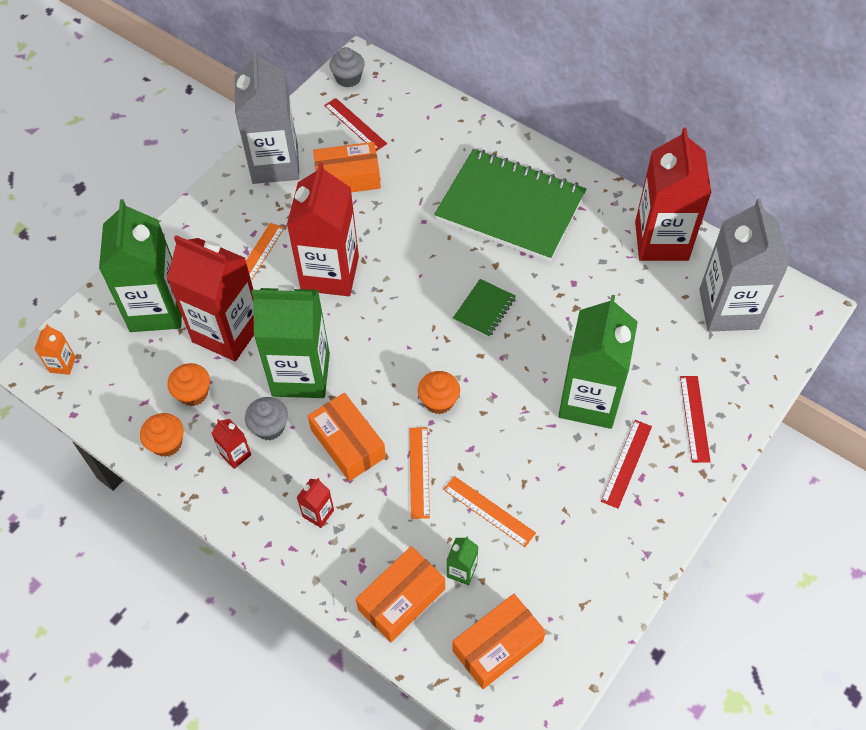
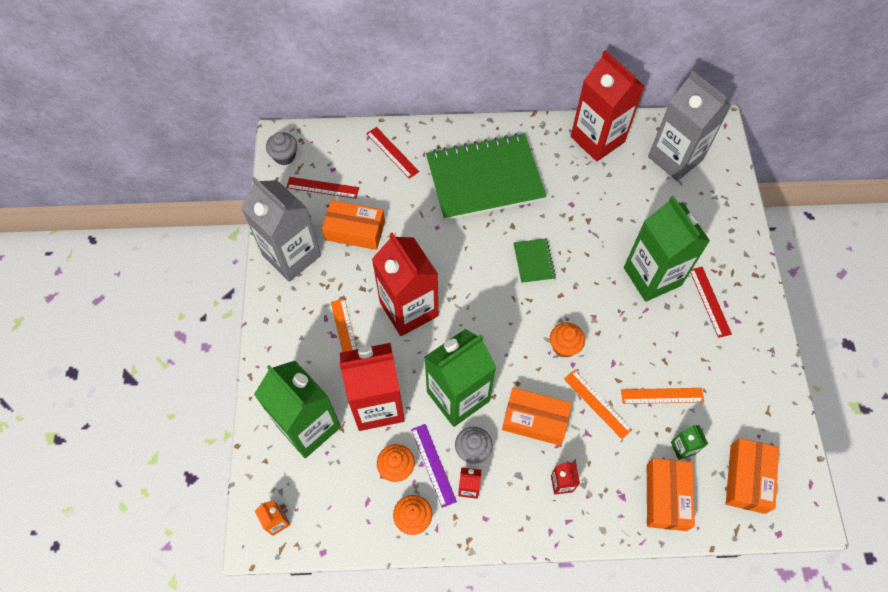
camera: 40 degrees left, 5 degrees up
(224, 414) = (433, 465): none -> purple ruler
(348, 178) = (355, 231): orange box -> orange box turned 60 degrees clockwise
(694, 418) = (720, 243): red ruler -> red ruler (392, 152)

